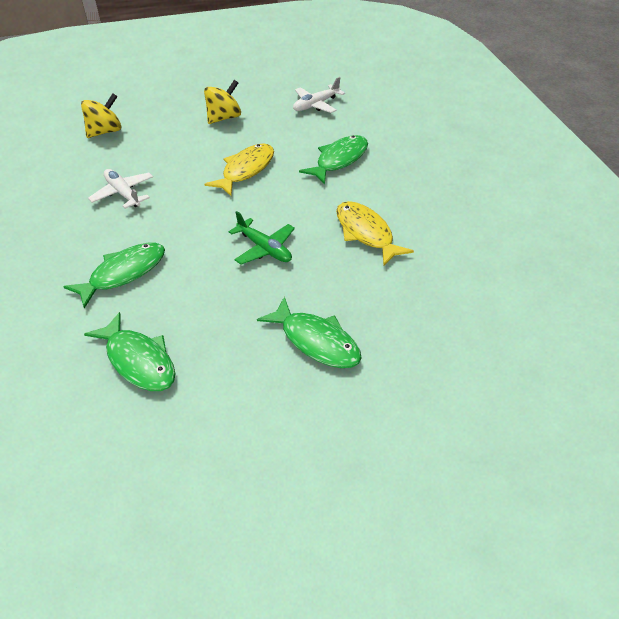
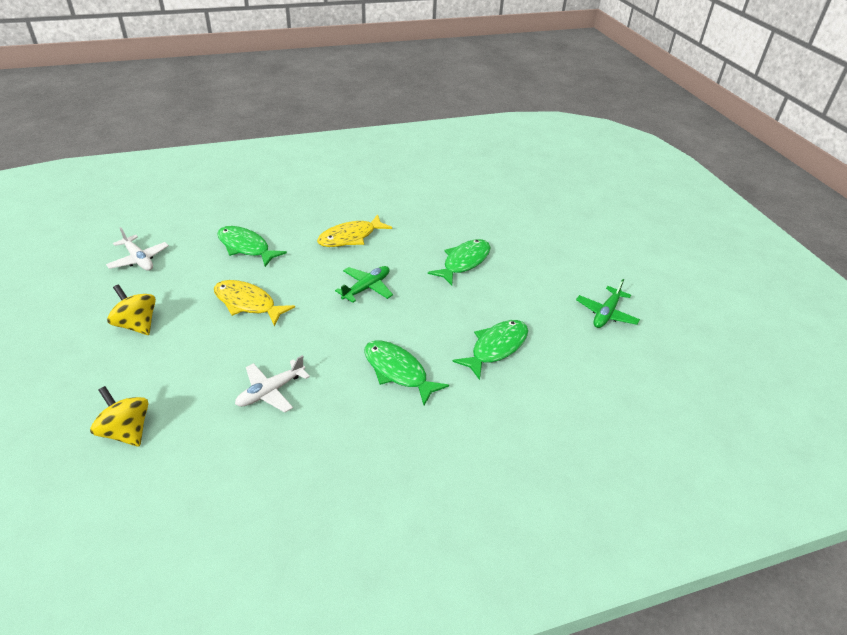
camera: 95 degrees left, 5 degrees down
(181, 512) = (606, 314): none -> green plane

